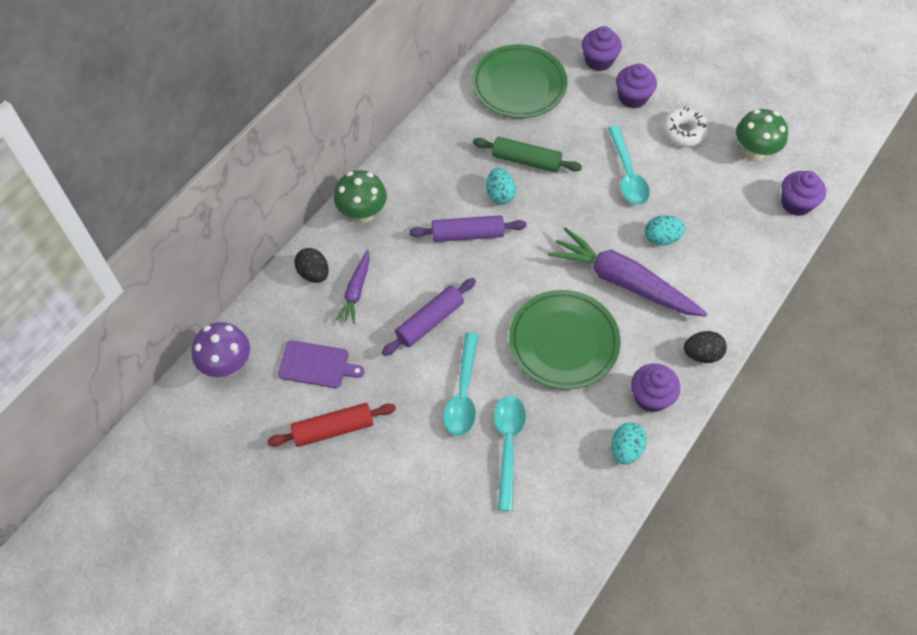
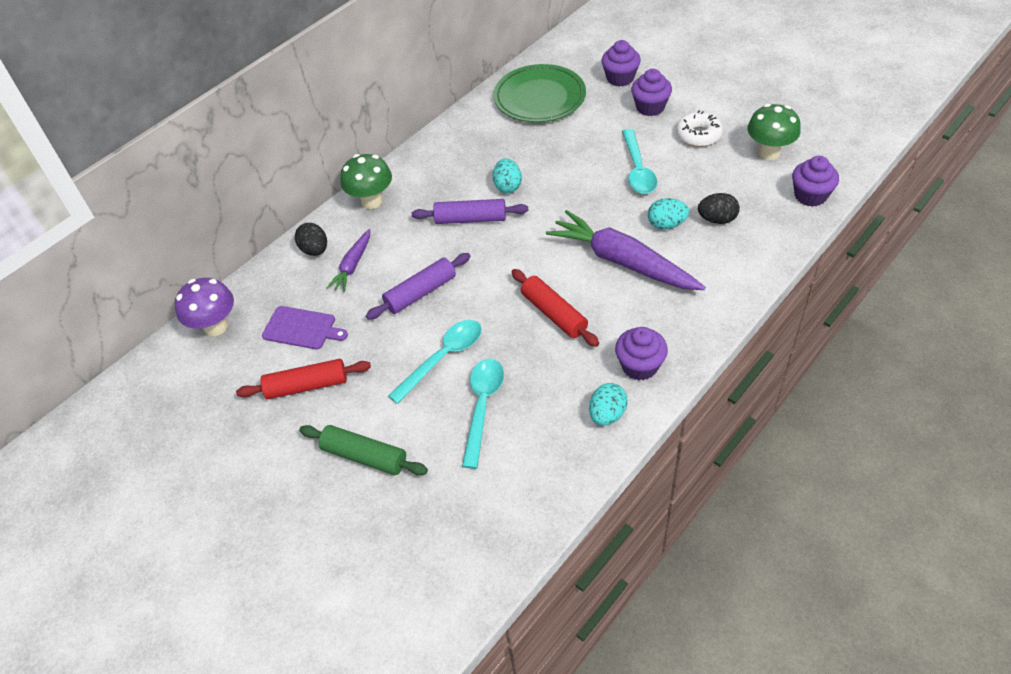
camera: 10 degrees right, 10 degrees down
(463, 393) = (443, 358): turquoise spoon -> turquoise spoon turned 150 degrees counterclockwise
(526, 161) = (538, 158): green rolling pin -> green rolling pin (364, 456)
(563, 342) = (554, 314): green plate -> red rolling pin
(702, 354) = (698, 328): black egg -> black egg (717, 219)

